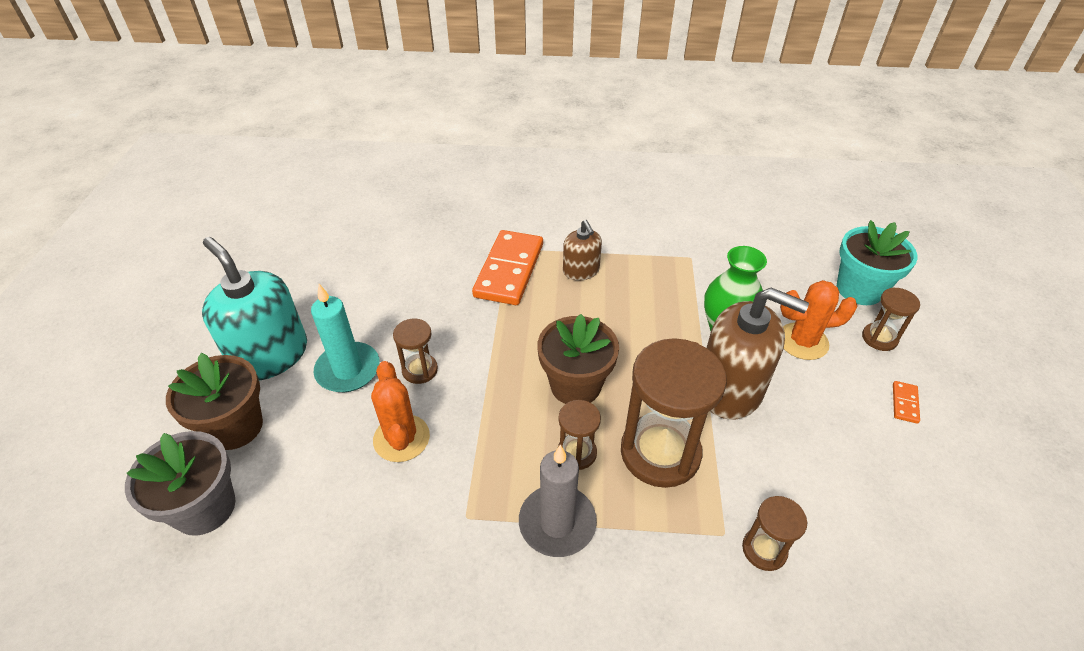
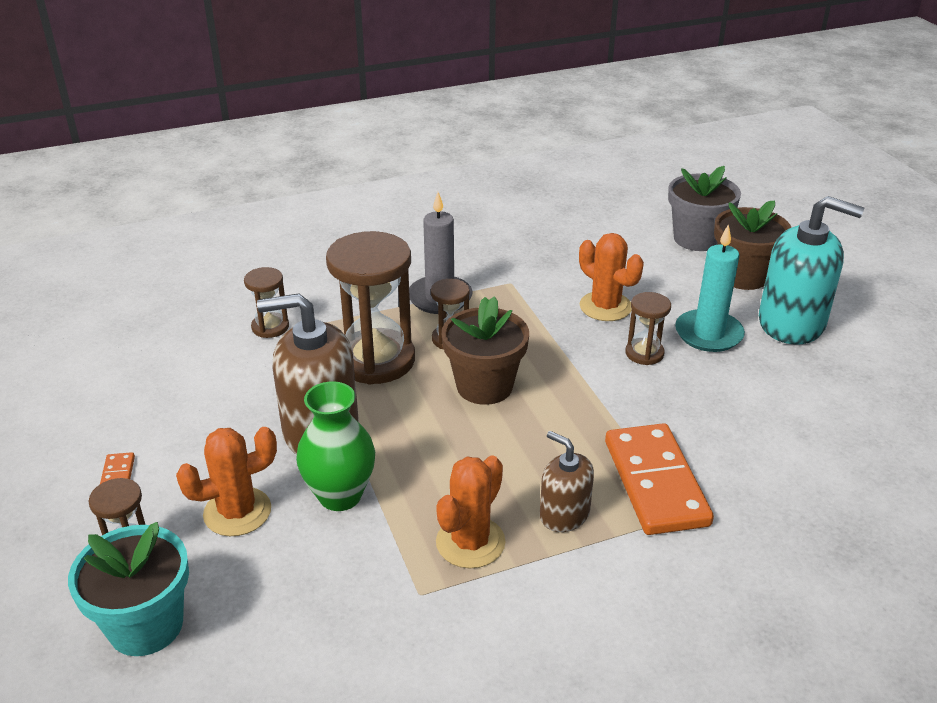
camera: 155 degrees right, 10 degrees down
(648, 273) = (470, 542): none -> orange cactus

